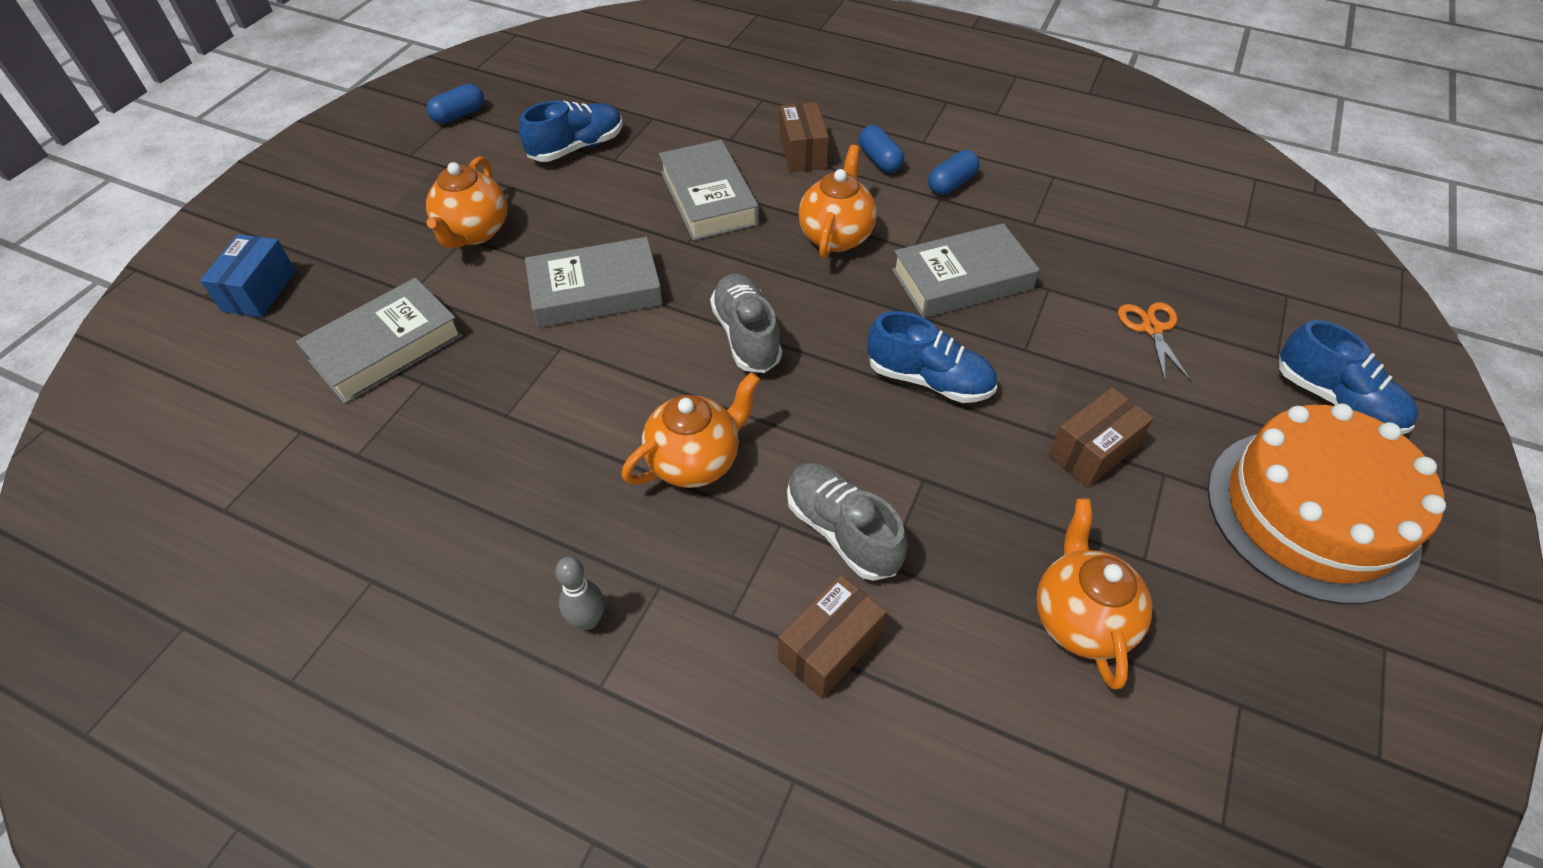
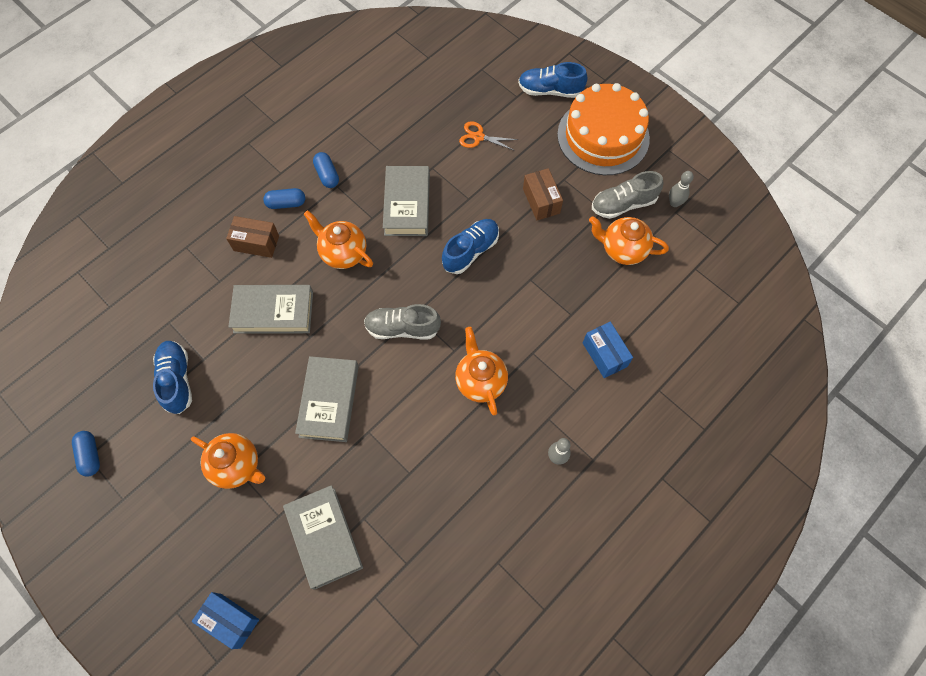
camera: 70 degrees left, 15 degrees up
(829, 647) = (604, 354): brown box -> blue box
(842, 531) = (546, 327): grey shoe -> grey shoe (623, 204)
(1261, 695) = (674, 203): none -> grey bowling pin
(1335, 400) = (550, 90): blue shoe -> blue shoe turned 150 degrees counterclockwise

